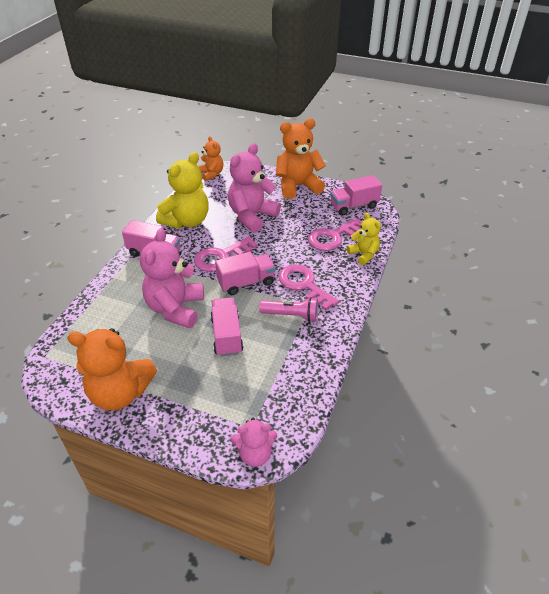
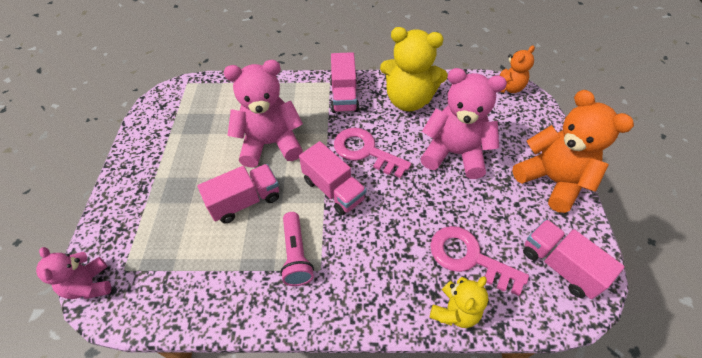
camera: 70 degrees right, 10 degrees up
(120, 393) = (154, 147): orange teddy bear -> none
(304, 285) = (355, 251): pink key -> none

